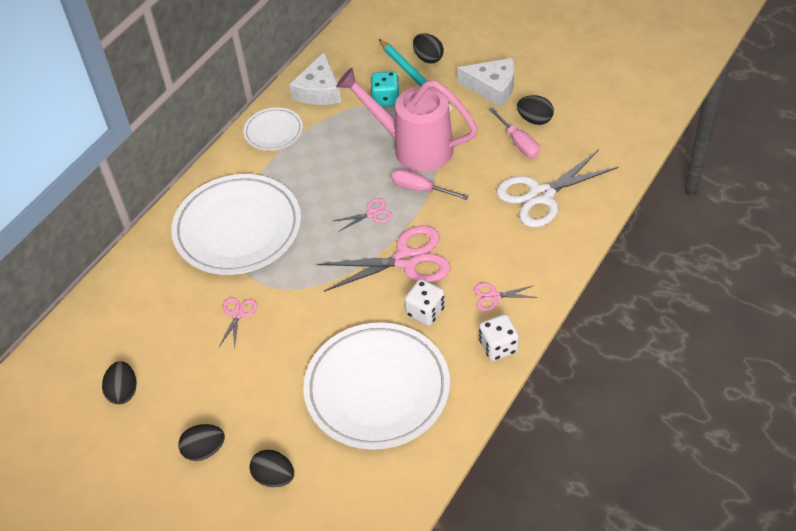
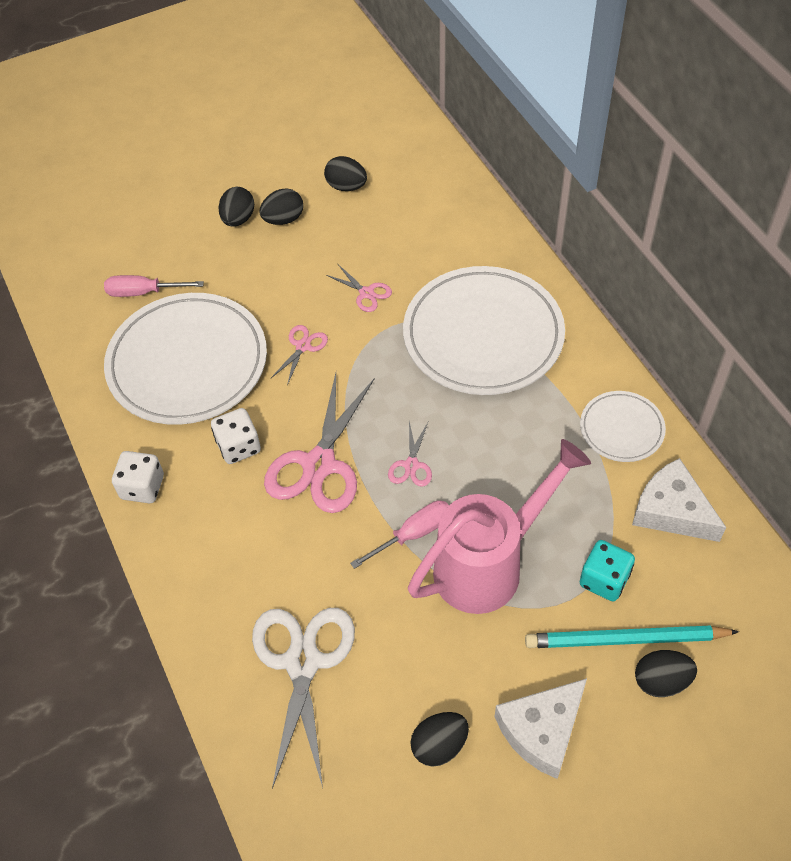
camera: 120 degrees right, 5 degrees up
(274, 477) = (170, 254): black egg -> black egg (283, 219)
(494, 296) = (204, 520): pink scissors -> pink scissors (303, 346)
(518, 143) = (410, 695): pink screwdriver -> pink screwdriver (144, 292)

